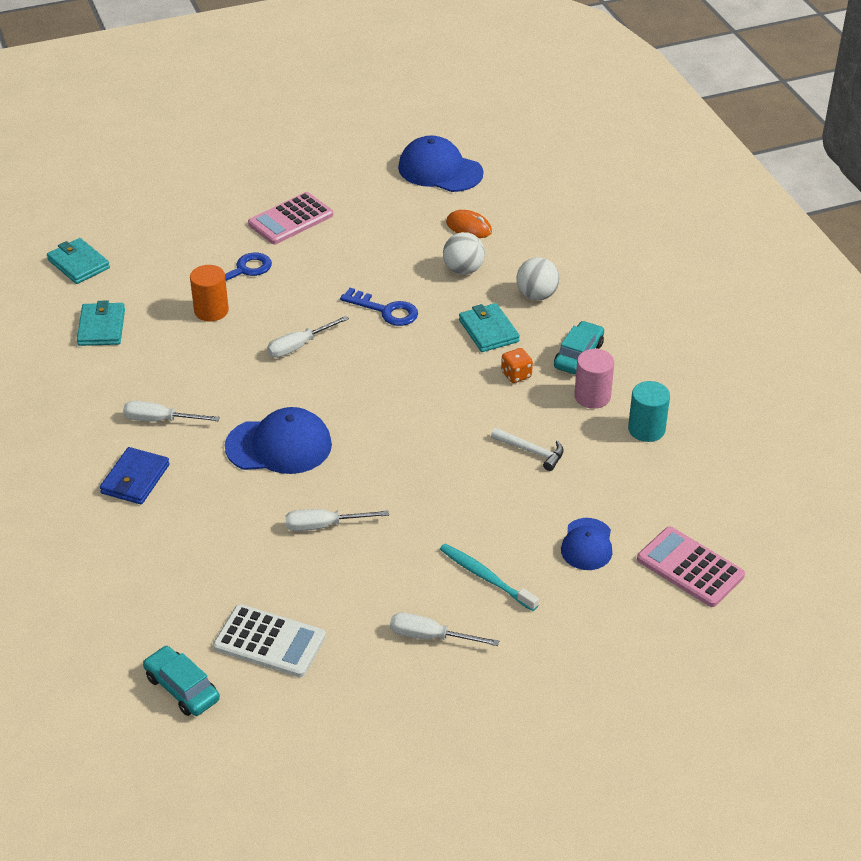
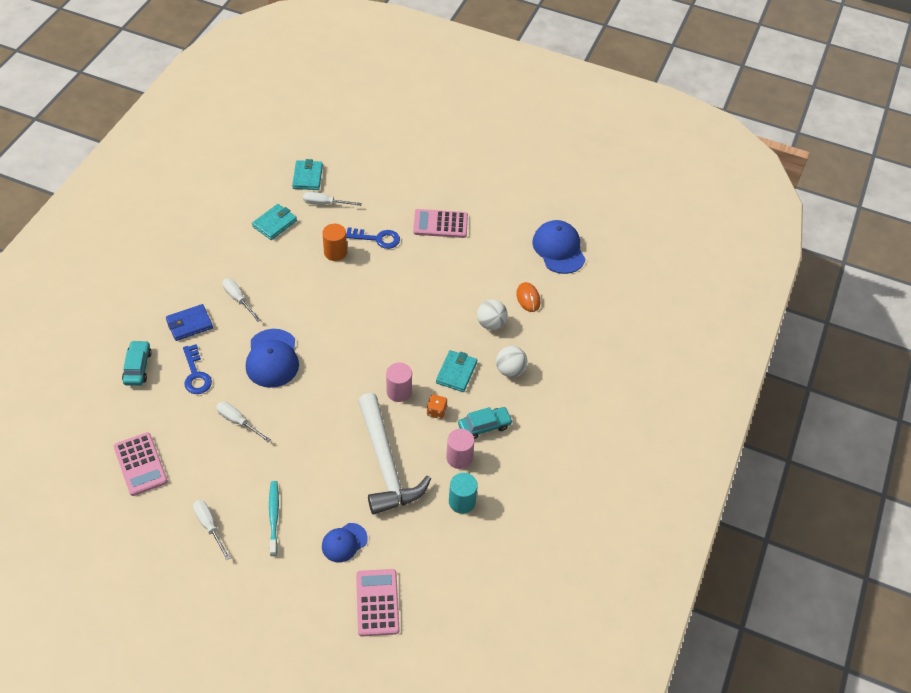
camera: 40 degrees right, 10 degrees up
(182, 688) = (79, 455): turquoise car -> turquoise car (137, 367)
(269, 642) = (140, 464): white calculator -> pink calculator
(279, 446) = (272, 358): blue cap -> blue cap turned 45 degrees clockwise
(299, 346) = (351, 307): white screwdriver -> white screwdriver (325, 204)
(386, 310) = (419, 318): blue key -> blue key (196, 374)
(455, 384) = (399, 391): none -> pink cylinder
(531, 451) = (386, 464): white hammer -> white hammer, size x2.46

